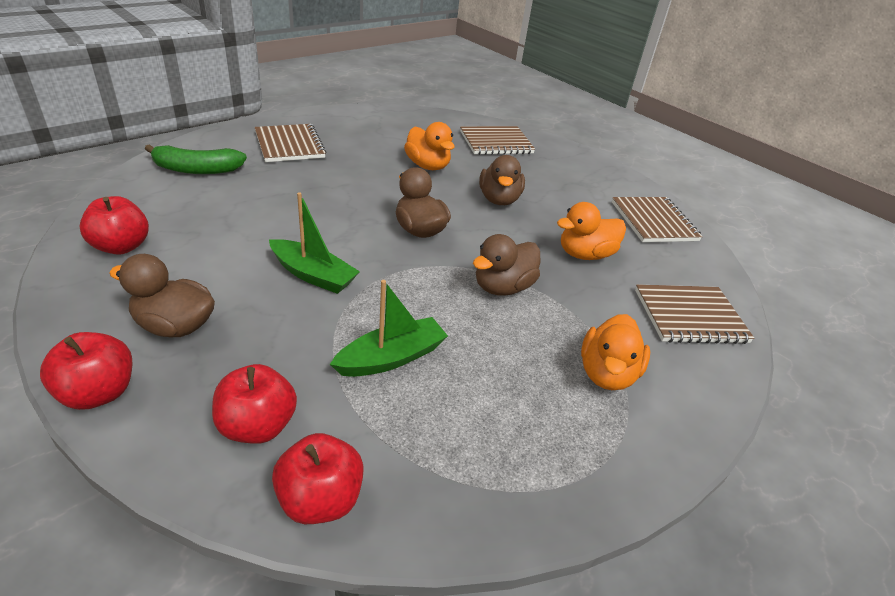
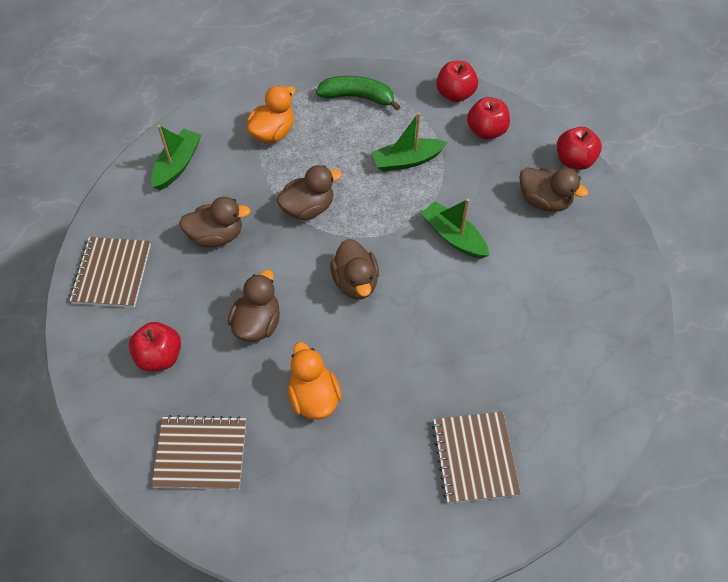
camera: 160 degrees left, 20 degrees up
(121, 246) = (604, 284): red apple -> red apple (160, 356)
(197, 169) = (571, 404): green banana -> green banana (358, 97)
(585, 254) = (216, 236): orange duck -> brown duck
(690, 316) = (177, 165): brown notebook -> green boat

